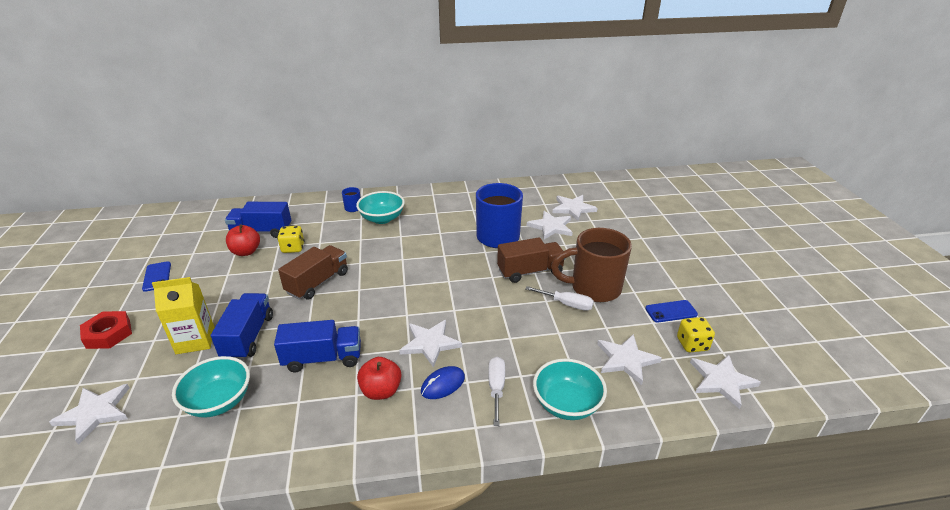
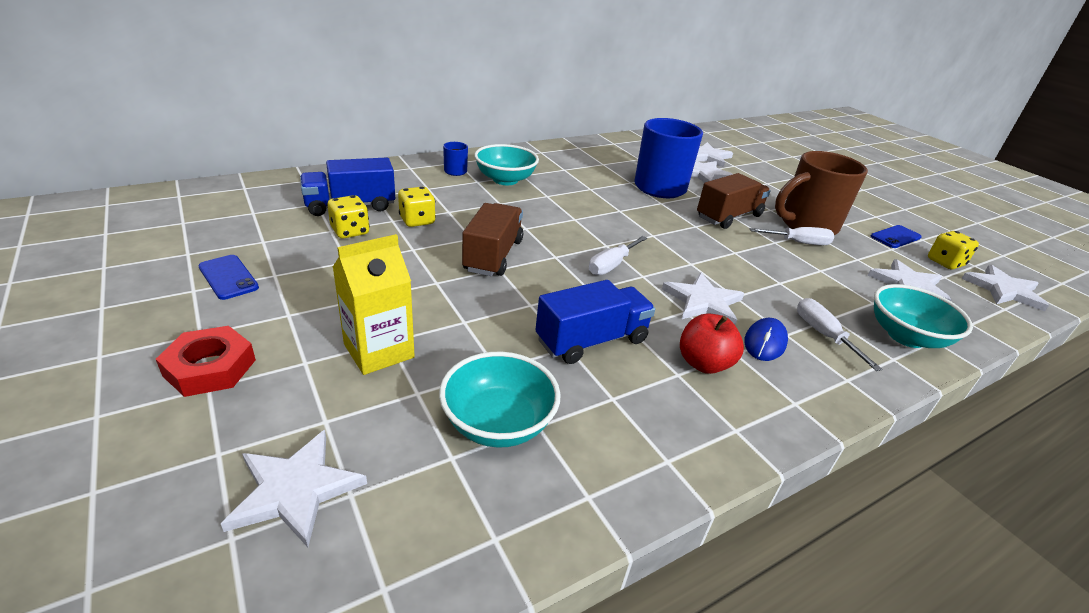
camera: 25 degrees left, 0 degrees up
(246, 252) = (350, 231): red apple -> yellow dice
(248, 337) = (459, 333): blue truck -> none
(391, 302) = (611, 265): none -> white screwdriver

